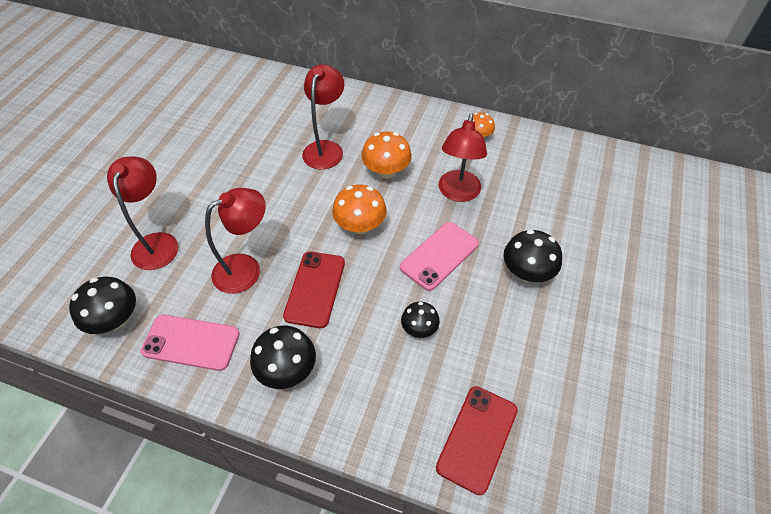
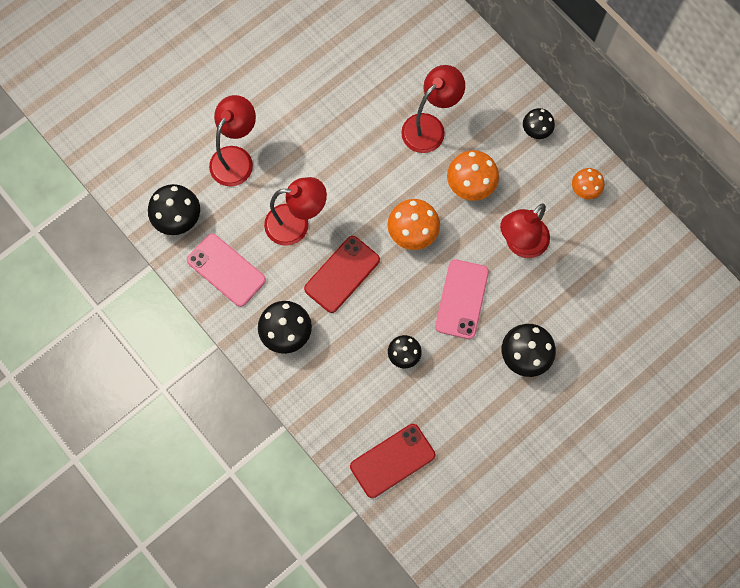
camera: 30 degrees right, 20 degrees up
(412, 117) = (536, 130): none -> black mushroom
(439, 256) = (462, 299): pink phone -> pink phone turned 60 degrees counterclockwise

